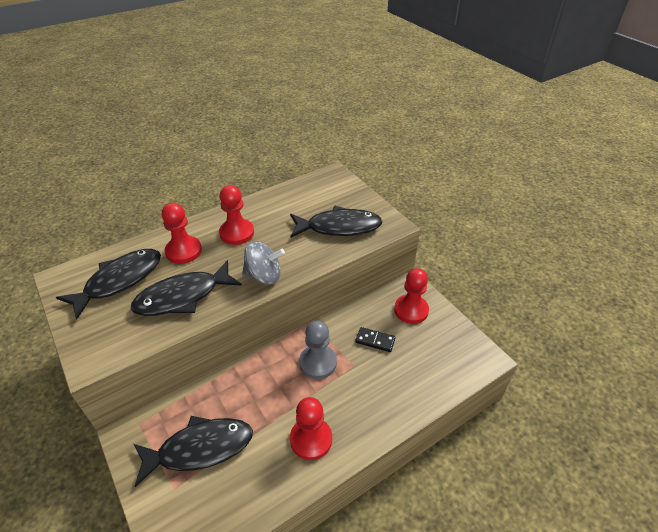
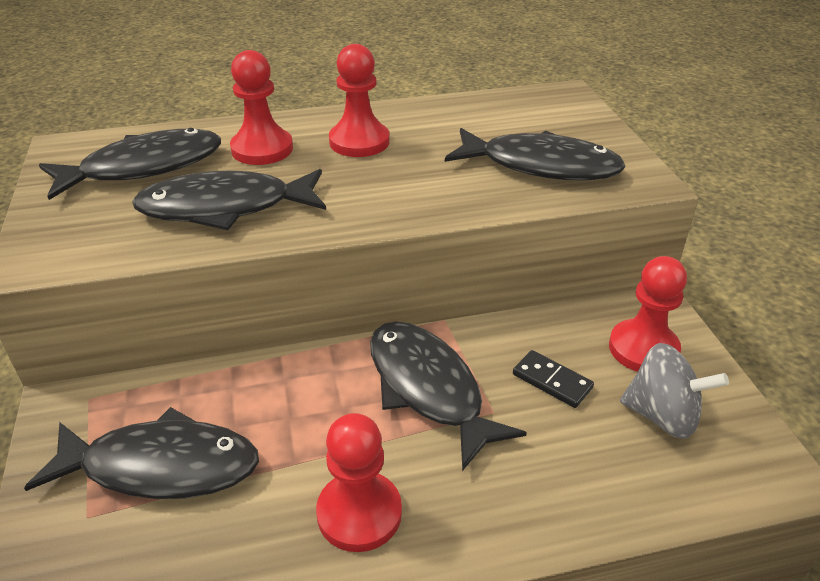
camera: 20 degrees right, 5 degrees down
(264, 276) = (373, 207): grey spinning top -> grey spinning top (662, 416)
(318, 363) = (428, 389): grey pawn -> black fish

